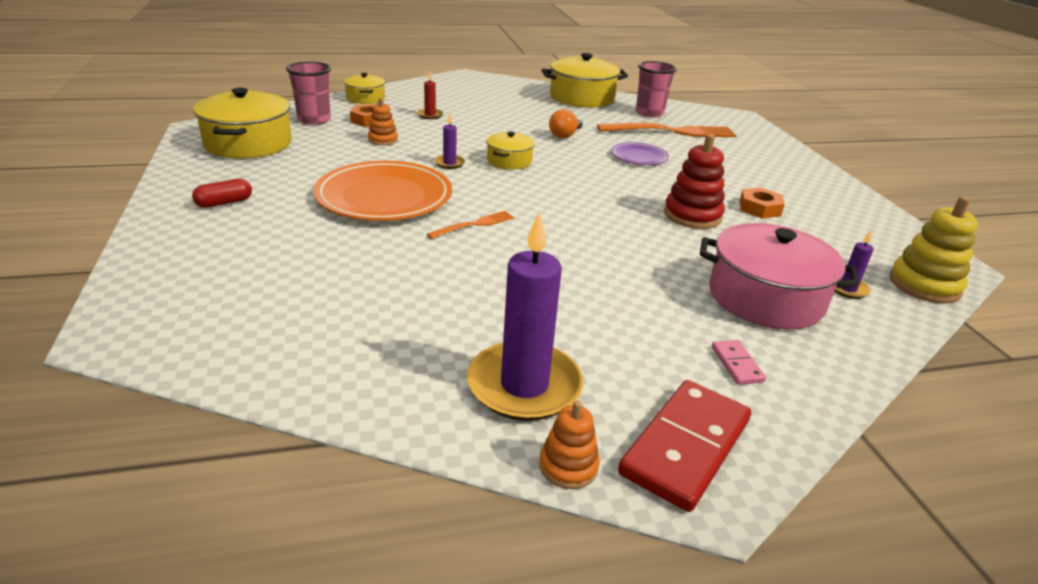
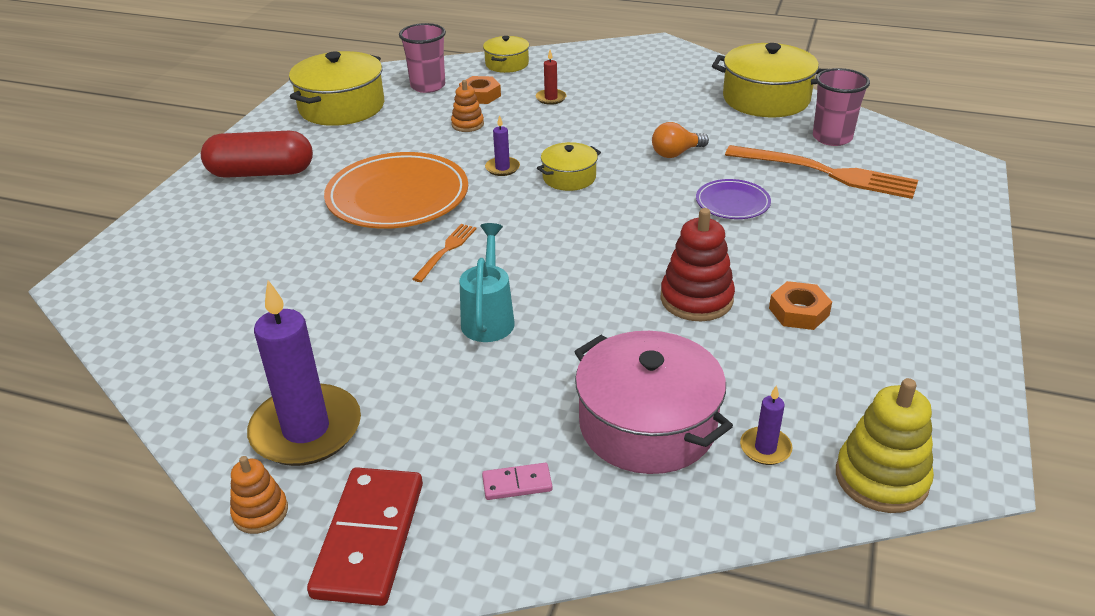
camera: 35 degrees right, 5 degrees up
(224, 203) = (261, 173): red capsule -> red capsule, size x2.00
(475, 224) = (446, 250): orange fork -> orange fork turned 60 degrees counterclockwise
(568, 261) = (489, 317): none -> turquoise watering can
(686, 447) = (370, 539): red domino -> red domino turned 60 degrees counterclockwise
(736, 364) = (517, 483): pink domino -> pink domino turned 60 degrees clockwise

